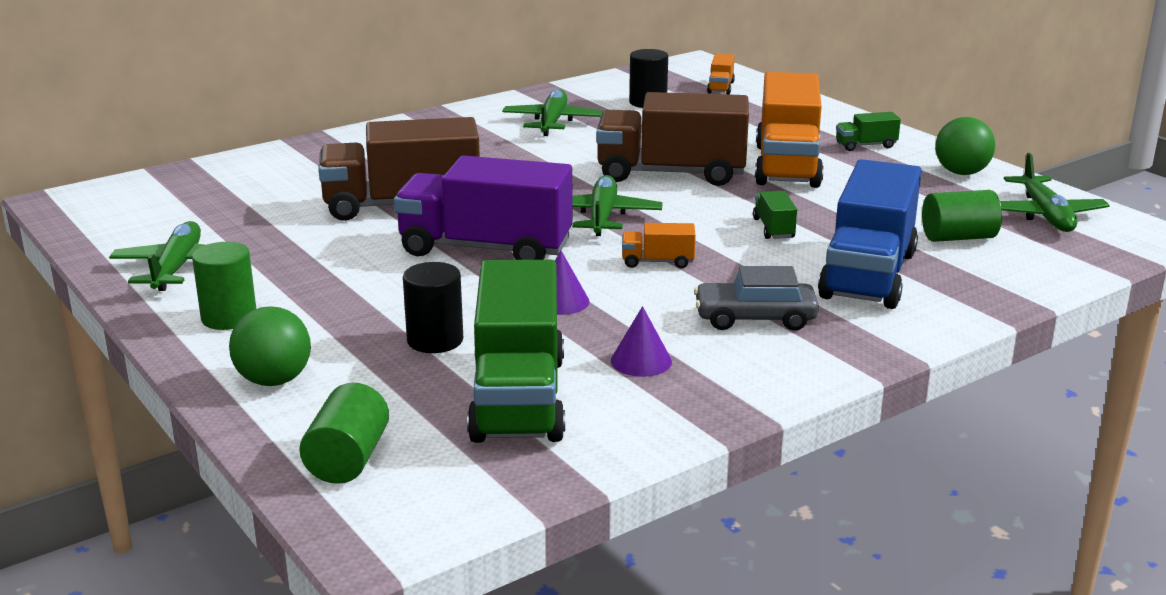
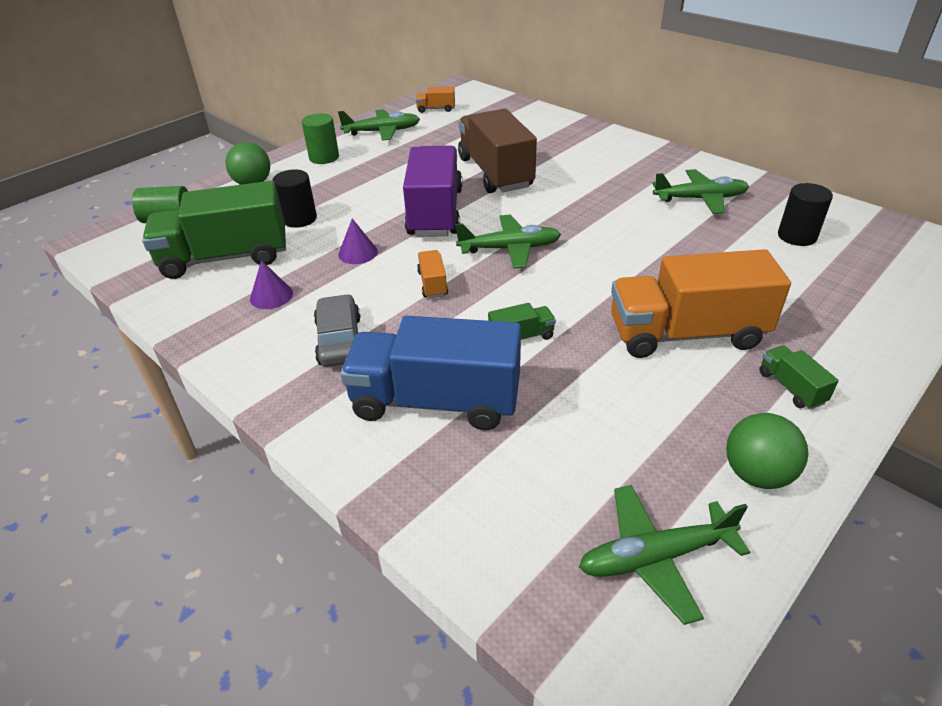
camera: 80 degrees right, 15 degrees up
(671, 173) = (621, 269): brown truck -> none
(720, 87) = (889, 272): orange truck -> orange truck (436, 109)
(958, 237) = (549, 468): green cylinder -> none

